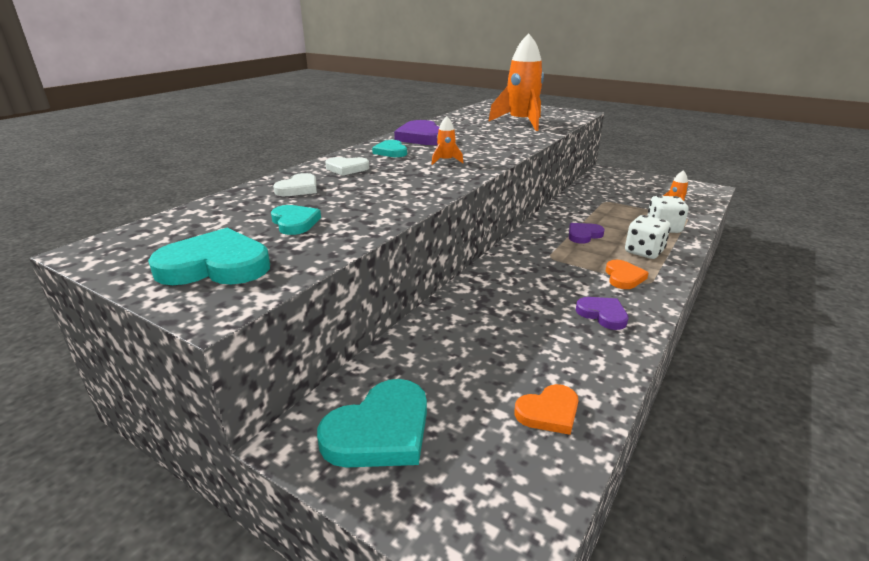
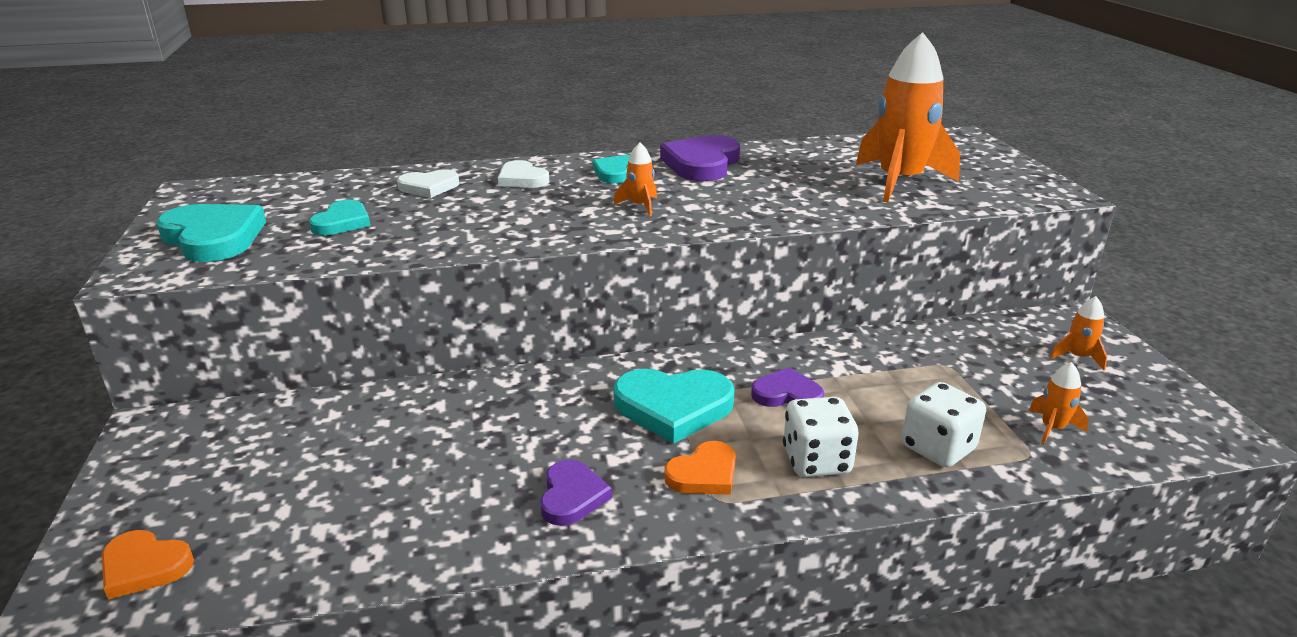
camera: 45 degrees right, 0 degrees up
(380, 431) = (195, 459): turquoise heart -> turquoise heart (673, 407)
(549, 412) = (312, 541): orange heart -> orange heart (144, 567)
(633, 182) = (1078, 357): none -> orange rocket

